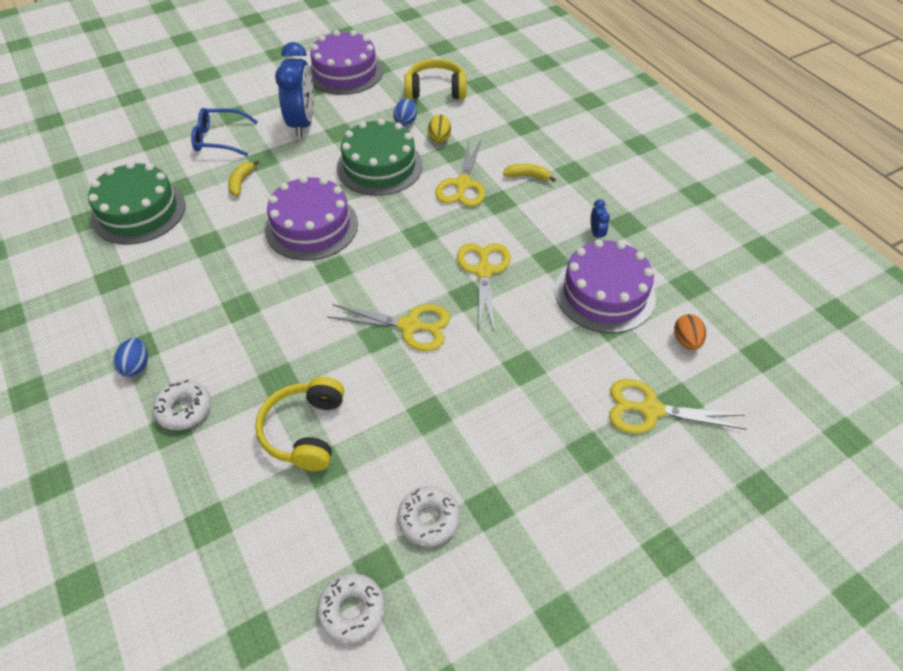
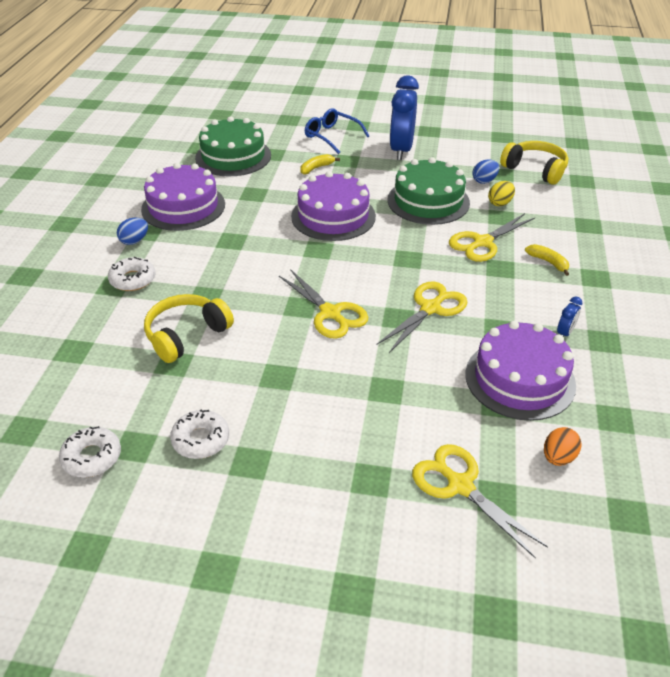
camera: 40 degrees right, 10 degrees down
(302, 123) = (401, 150): blue clock -> blue clock turned 150 degrees clockwise
(345, 72) = (472, 130): purple cake -> purple cake (183, 207)

